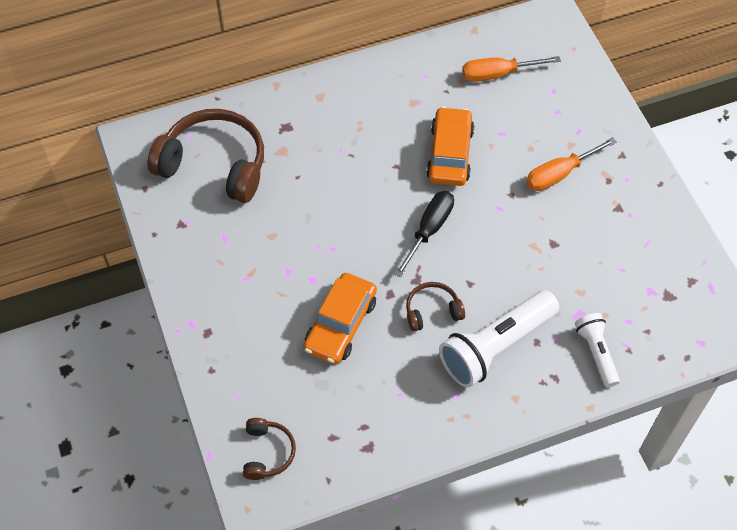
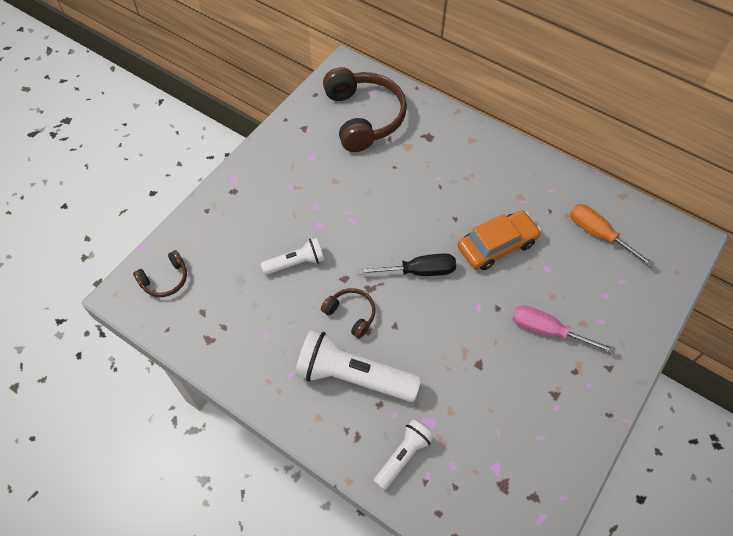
camera: 55 degrees right, 0 degrees up
(340, 324) = (296, 263): orange car -> white flashlight
(560, 174) = (548, 331): orange screwdriver -> pink screwdriver

